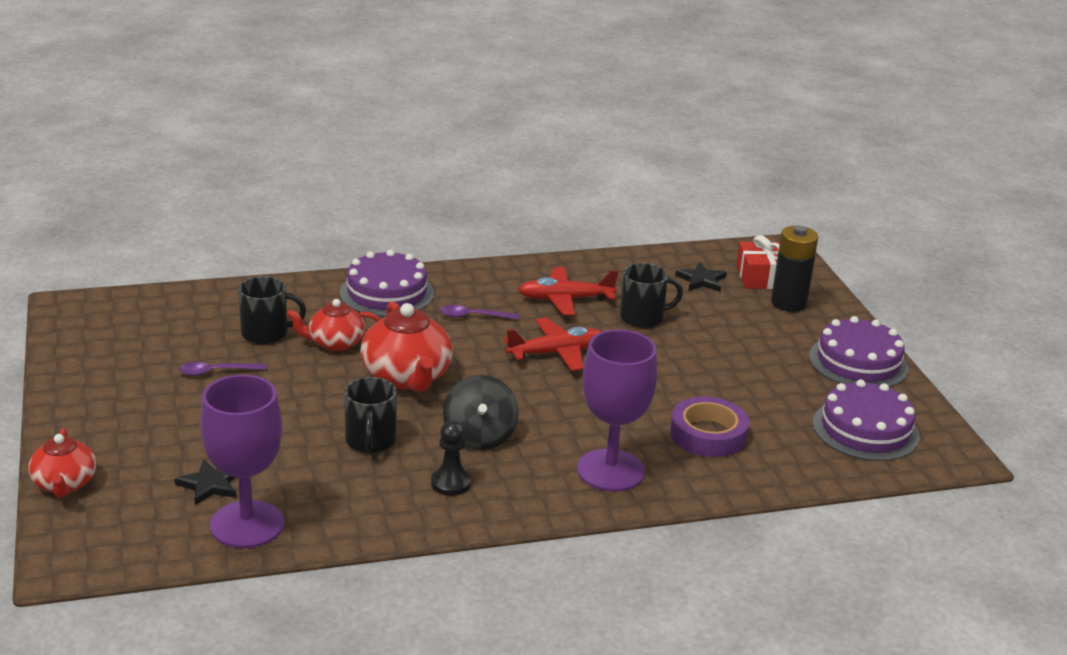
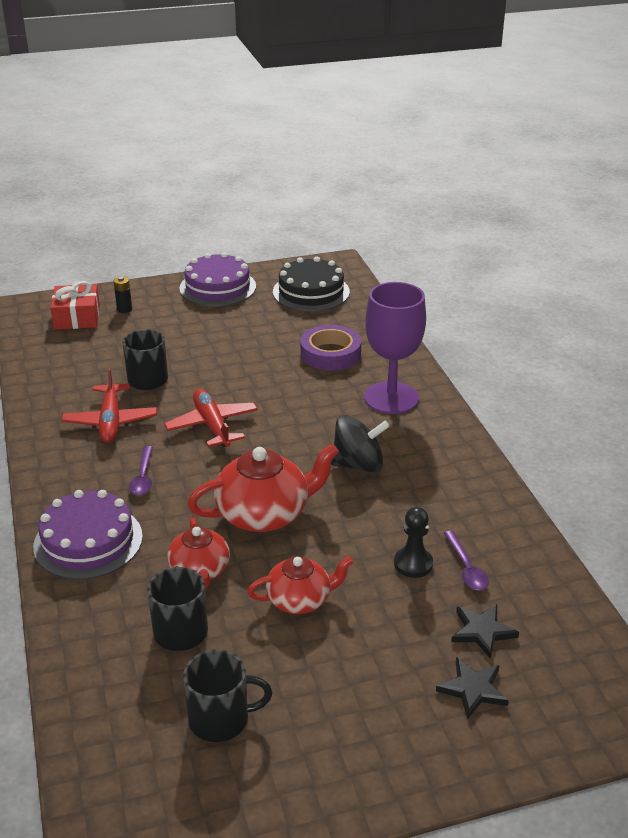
camera: 90 degrees left, 5 degrees up
(64, 484) = (518, 754): red teapot -> red teapot (300, 600)
(216, 372) = (269, 661): purple spoon -> purple spoon (466, 568)
(247, 524) = (534, 595): purple goblet -> none
(370, 441) = (381, 529): black mug -> black mug (221, 719)
(451, 483) = (432, 477): black pawn -> black pawn (413, 564)
(701, 280) = (79, 347): black star -> black star (472, 689)
(788, 303) = (124, 309): black battery -> black battery, size x0.49
(865, 429) = (311, 292): purple cake -> black cake

